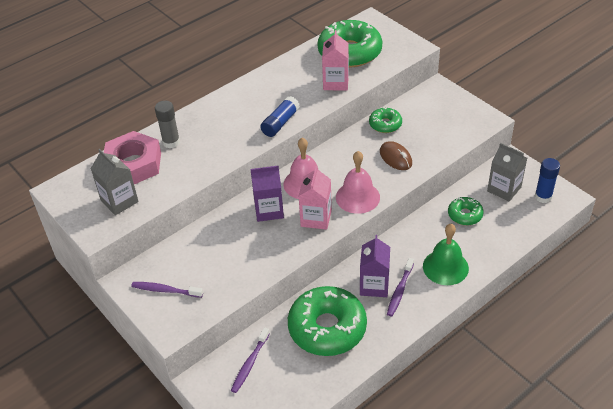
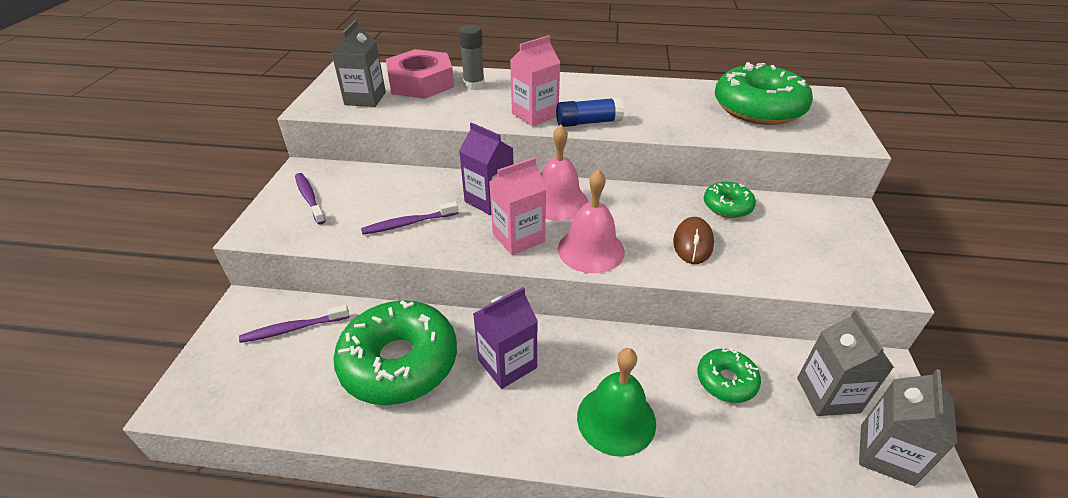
camera: 45 degrees right, 5 degrees down
(336, 82) = (701, 123): pink carton -> pink carton (535, 115)
(400, 290) = (525, 395): purple toothbrush -> purple toothbrush (408, 223)
(543, 197) = (886, 454): blue glue stick -> grey carton

